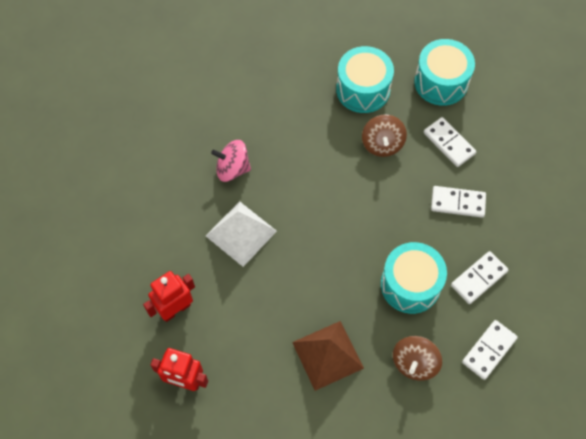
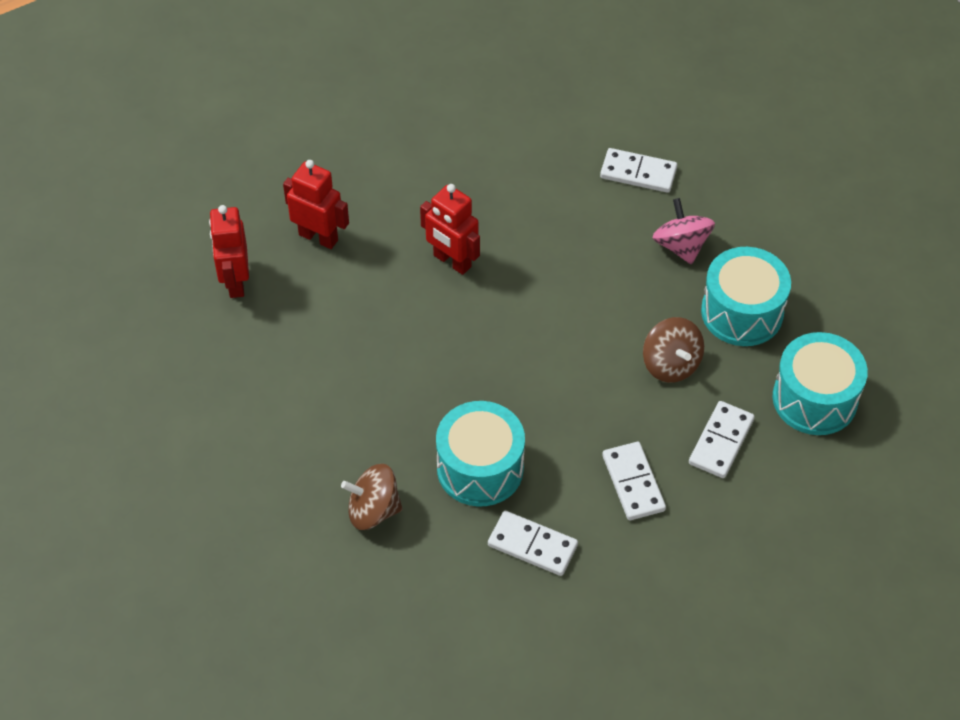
camera: 65 degrees right, 10 degrees down
(232, 169) = (535, 218): pink spinning top -> pink spinning top (681, 246)
(241, 233) = (452, 261): white pyramid -> red robot
(328, 355) = (337, 412): brown pyramid -> none
(382, 144) = (671, 364): brown spinning top -> brown spinning top turned 90 degrees counterclockwise
(489, 350) = (434, 591): white domino -> white domino (638, 173)

